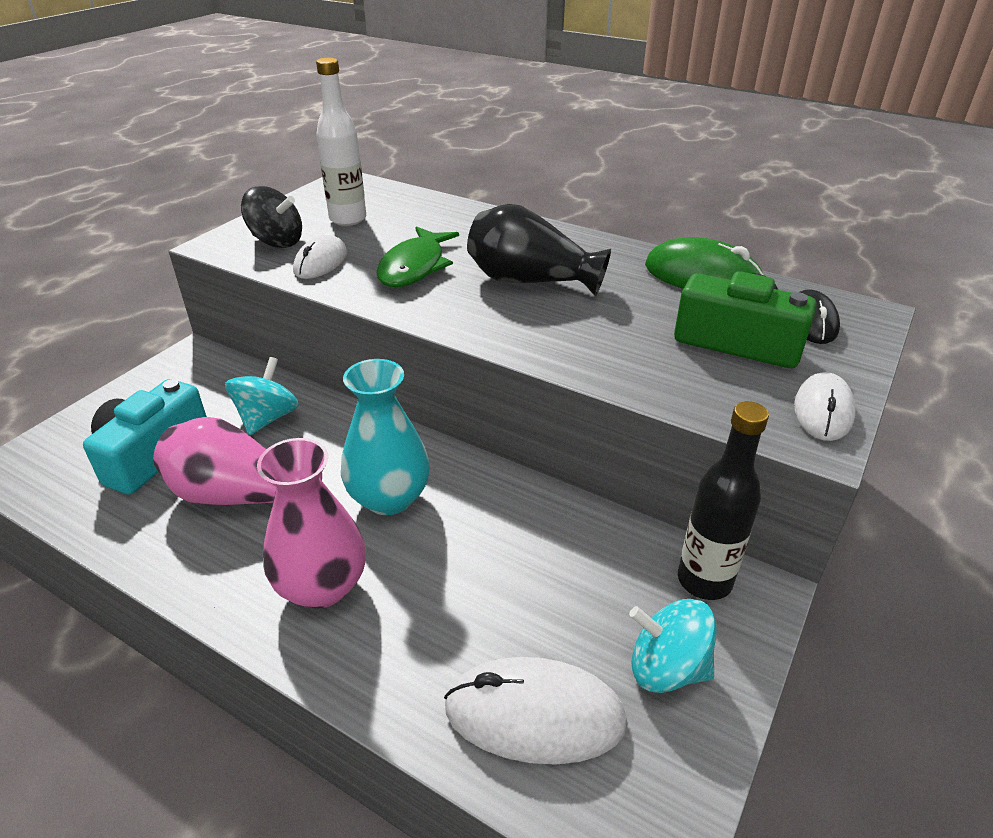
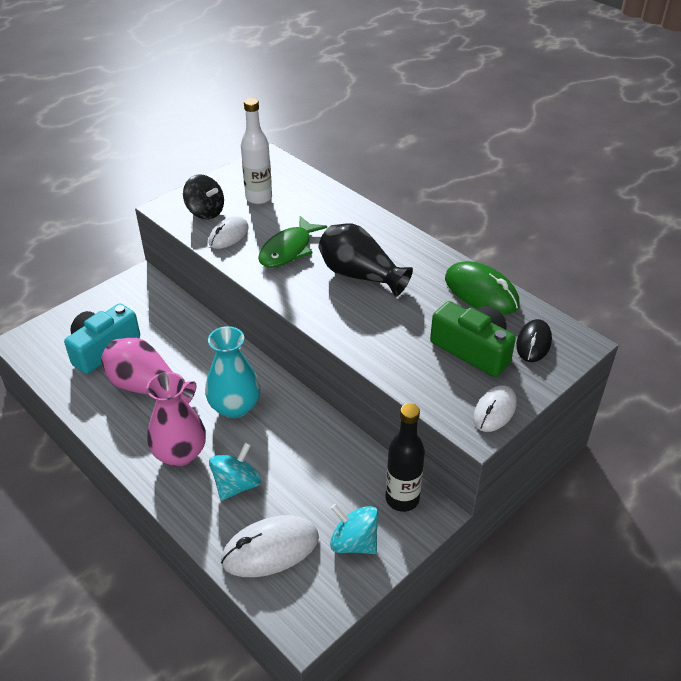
camera: 15 degrees right, 5 degrees up
(267, 418) = (177, 336): turquoise spinning top -> turquoise spinning top (236, 485)
(535, 715) = (270, 549): white mouse -> white mouse turned 45 degrees counterclockwise

